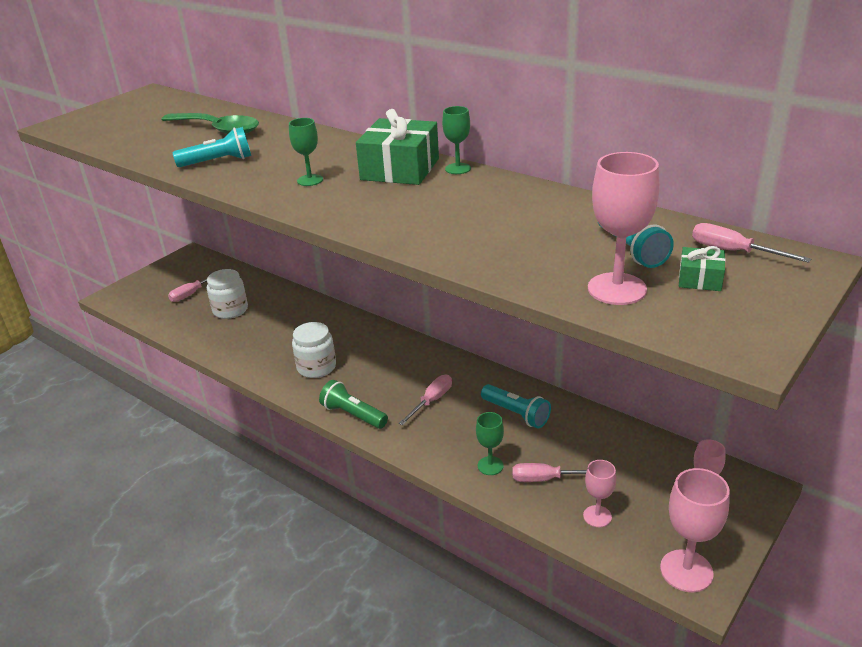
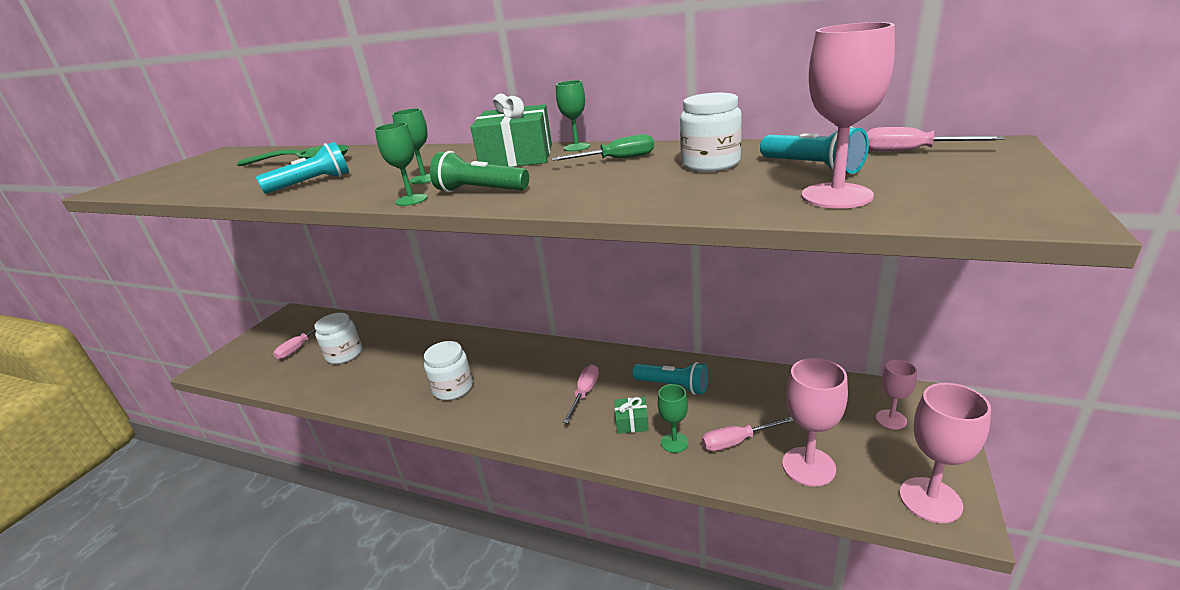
camera: 15 degrees left, 5 degrees down
(290, 205) = (411, 200): none -> green goblet
(353, 415) = (509, 426): green flashlight -> green flashlight (479, 191)
(480, 196) = (616, 159): none -> green screwdriver
(553, 223) = (710, 164): none -> white jar
(597, 516) = (808, 466): pink goblet -> pink goblet, size x1.68
(700, 279) = (909, 174): green gift -> green gift (632, 422)

